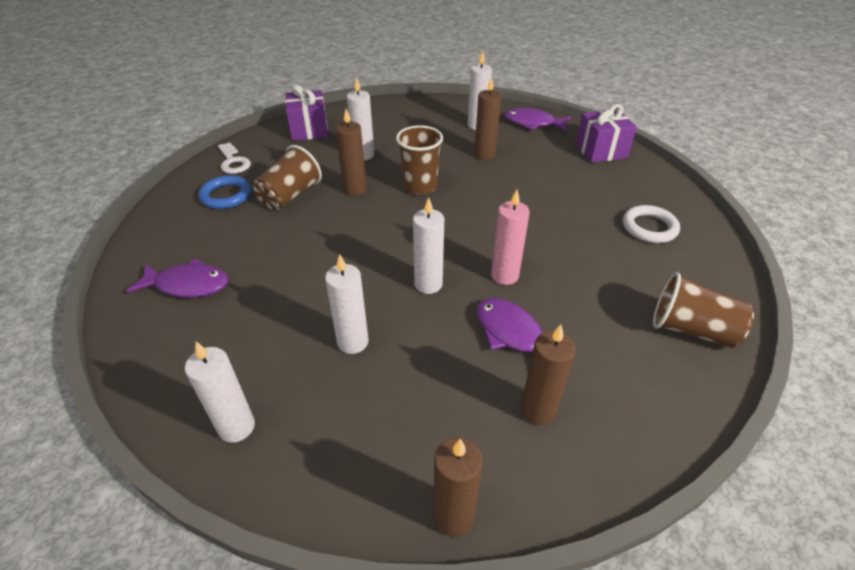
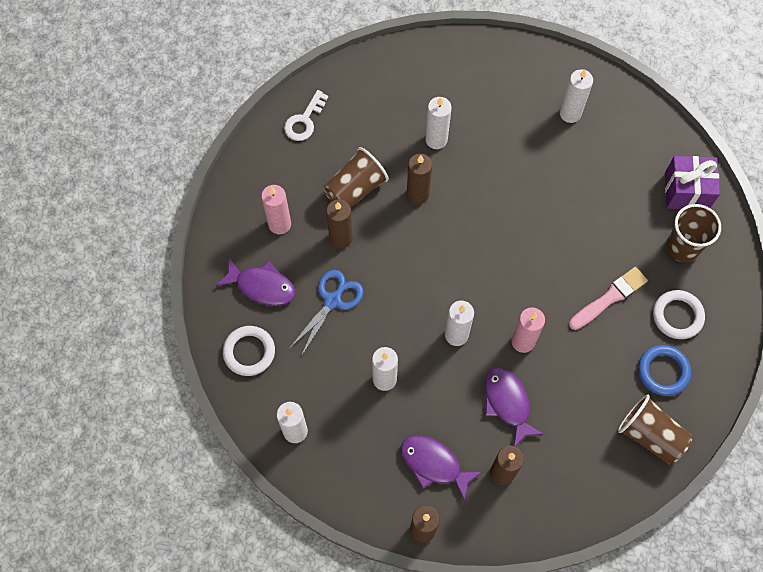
camera: 15 degrees right, 25 degrees up
(169, 350) = (249, 352): none -> white ring
(209, 232) = (279, 224): none -> pink candle
(226, 196) = (296, 174): blue ring -> blue ring (663, 371)
(233, 162) = (304, 120): white key -> white key turned 45 degrees clockwise
(276, 282) = (332, 301): none -> blue scissors
(309, 130) = (386, 80): purple gift -> none
(420, 186) = (481, 205): brown cup -> brown cup (682, 247)
(484, 154) = (561, 168): brown candle -> brown candle (341, 238)
(532, 123) = (633, 123): purple fish -> purple fish (434, 464)
(575, 227) = (609, 298): none -> pink brush

